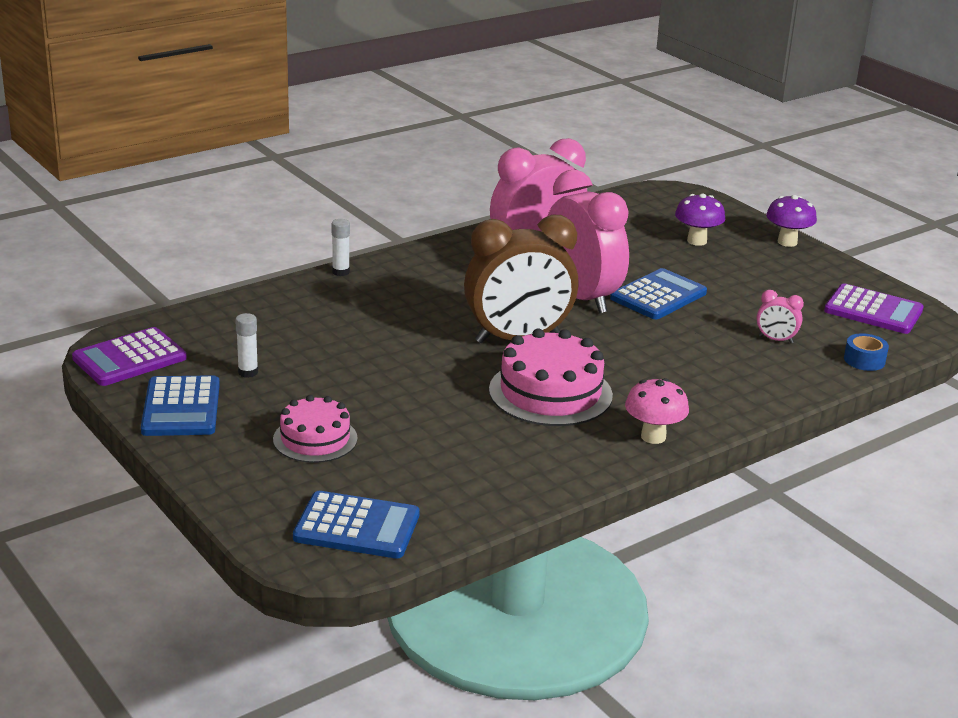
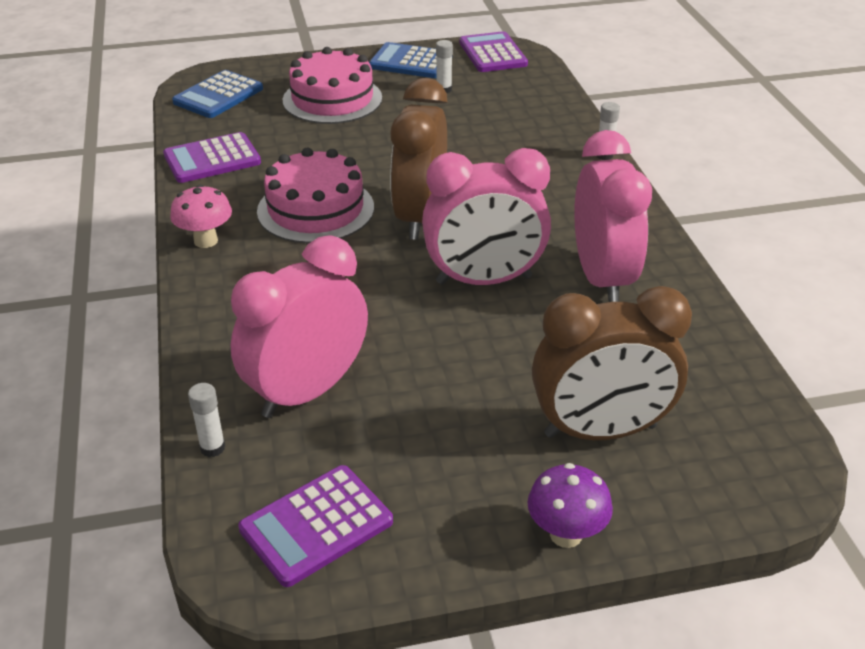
camera: 115 degrees right, 10 degrees up
(315, 439) = (332, 99): pink cake -> pink cake, size x1.57
(510, 481) = (212, 159): none -> purple calculator
(658, 296) = (460, 337): blue calculator -> none
(697, 241) = (600, 431): purple mushroom -> brown clock
(775, 340) = (307, 391): pink clock -> pink clock, size x2.47
(864, 360) = (212, 448): blue tape -> white glue stick

